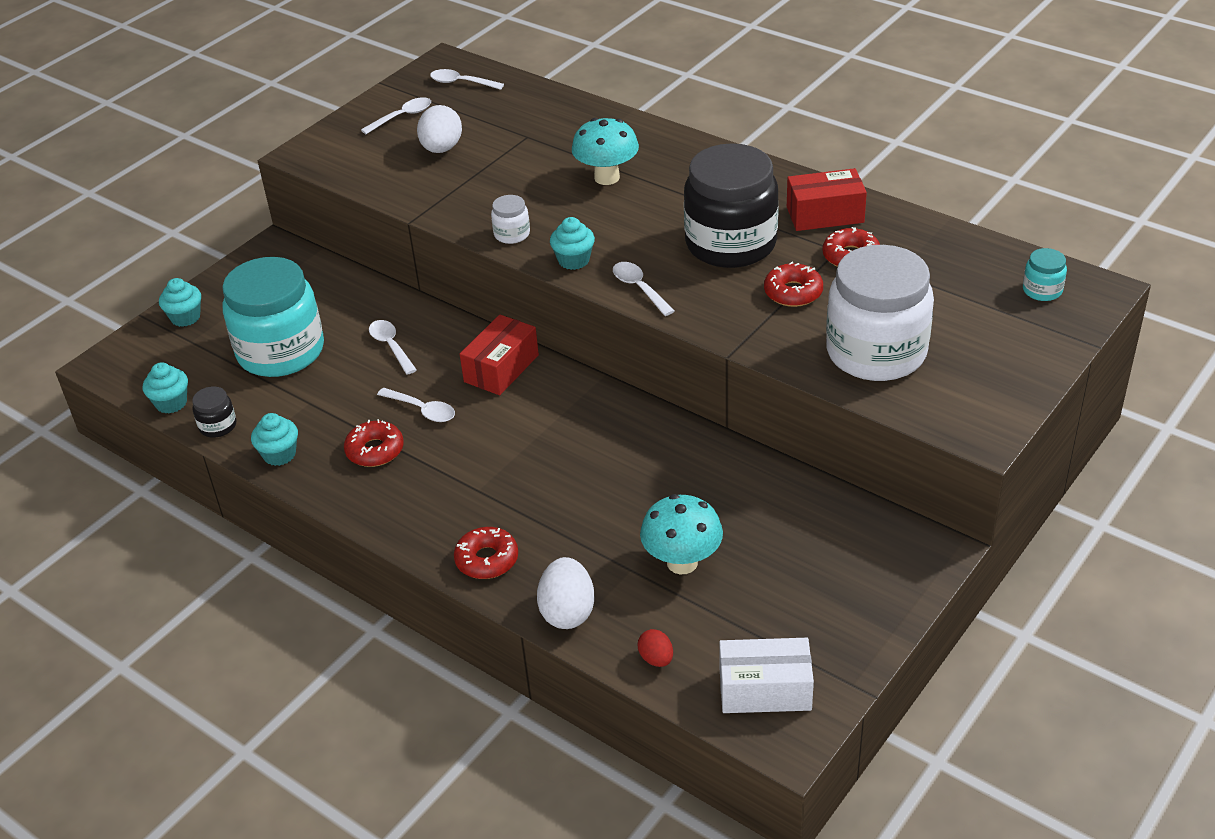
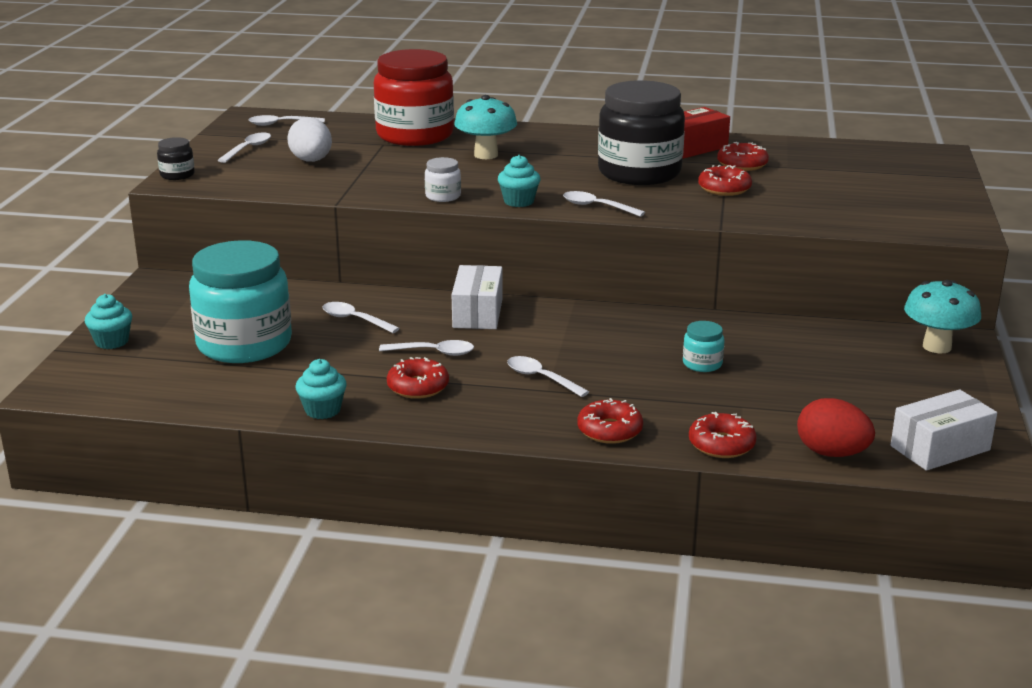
camera: 30 degrees left, 15 degrees down
(171, 403) = (162, 401): turquoise cupcake -> none
(218, 426) = (233, 405): black jar -> black jar (177, 175)
(485, 473) = (541, 378): none -> white spoon
(501, 368) = (477, 313): red box -> white box
(567, 129) = (415, 135): none -> red jar
(567, 612) = (721, 444): white egg -> red donut
(656, 659) = (831, 453): red egg -> red egg, size x1.80
(682, 562) = (779, 392): turquoise mushroom -> turquoise mushroom (937, 347)
(876, 352) = (831, 207): white jar -> none
(1042, 290) = (902, 158): turquoise jar -> turquoise jar (702, 364)

